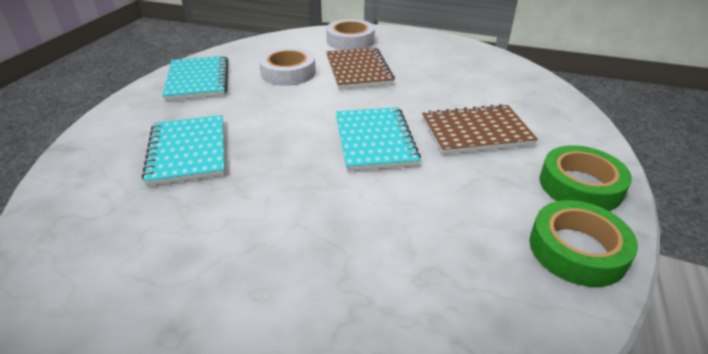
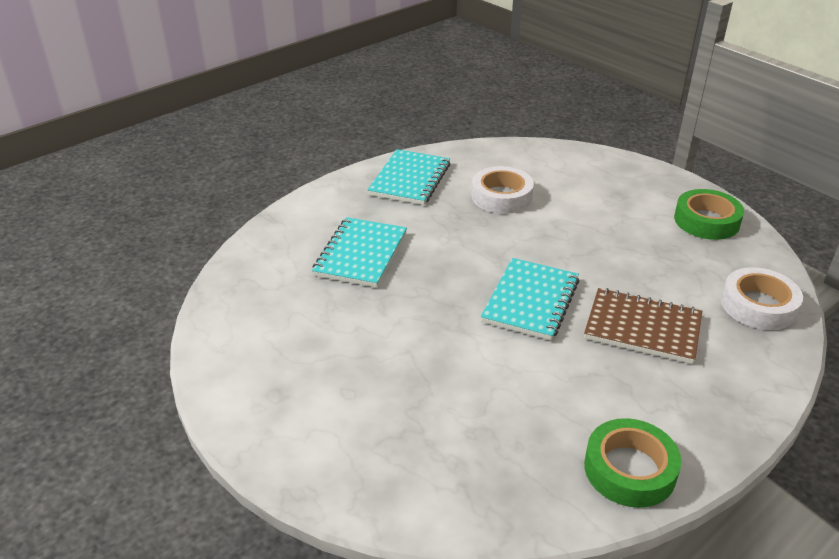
camera: 30 degrees right, 0 degrees up
(350, 41) = (599, 173): white tape -> white tape (758, 305)
(358, 70) = (577, 216): brown notebook -> none
(580, 185) = (697, 420): green tape -> green tape (706, 221)

